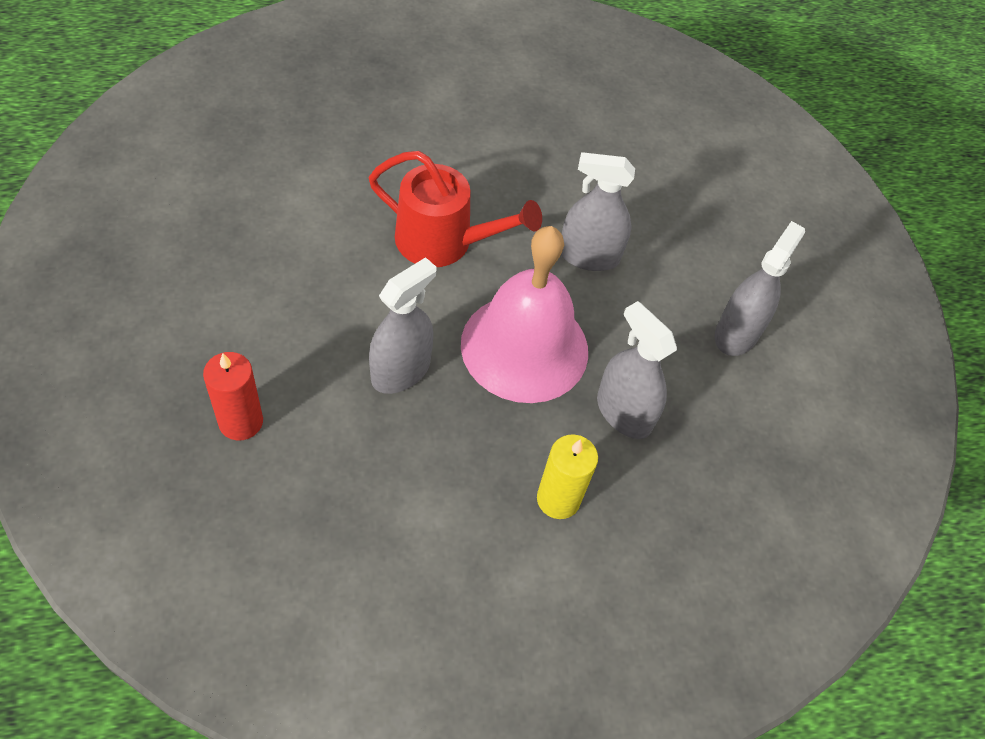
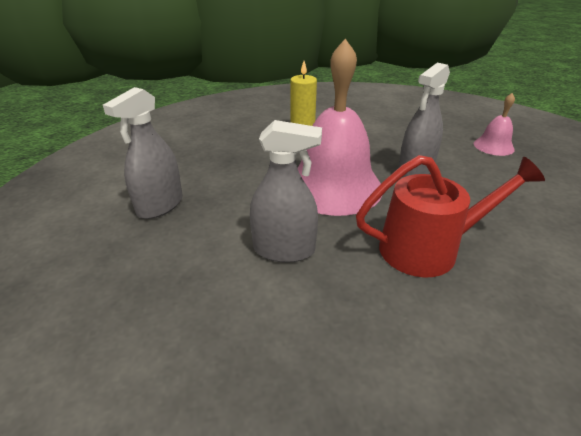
camera: 175 degrees left, 20 degrees down
(241, 422) = (493, 146): red candle -> pink bell
(443, 242) = (428, 248): red watering can -> red watering can turned 150 degrees clockwise
(623, 413) = (261, 162): grey spray bottle -> none

